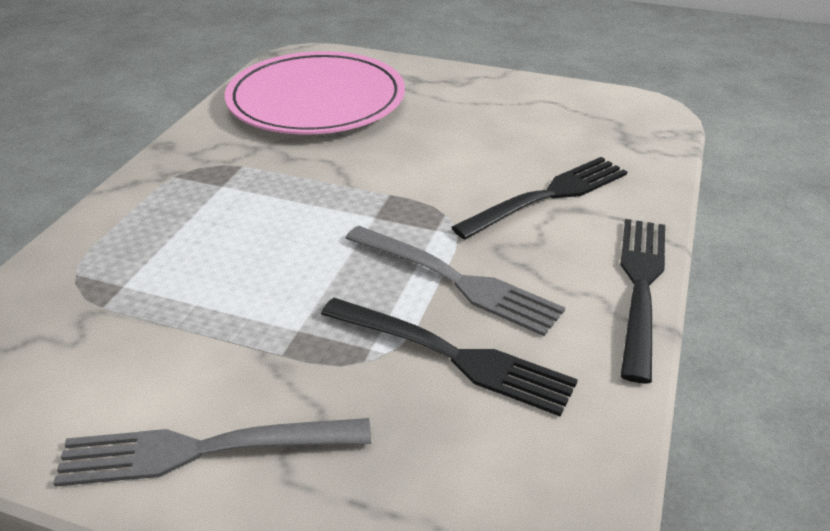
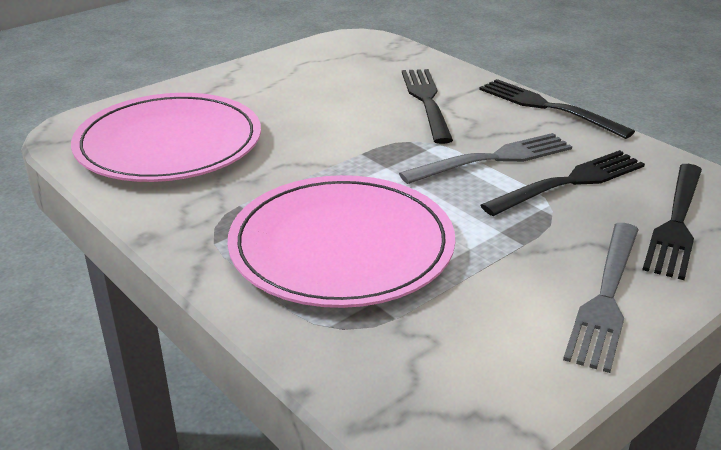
camera: 60 degrees left, 5 degrees down
(205, 239) = (341, 246): none -> pink plate
(425, 483) = (676, 222): none -> black fork

